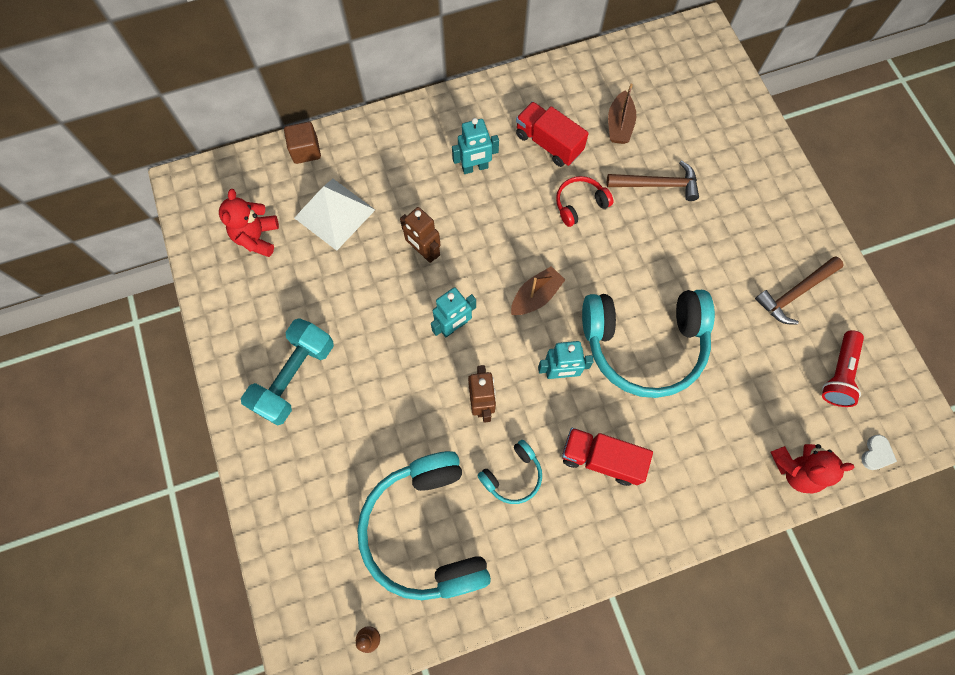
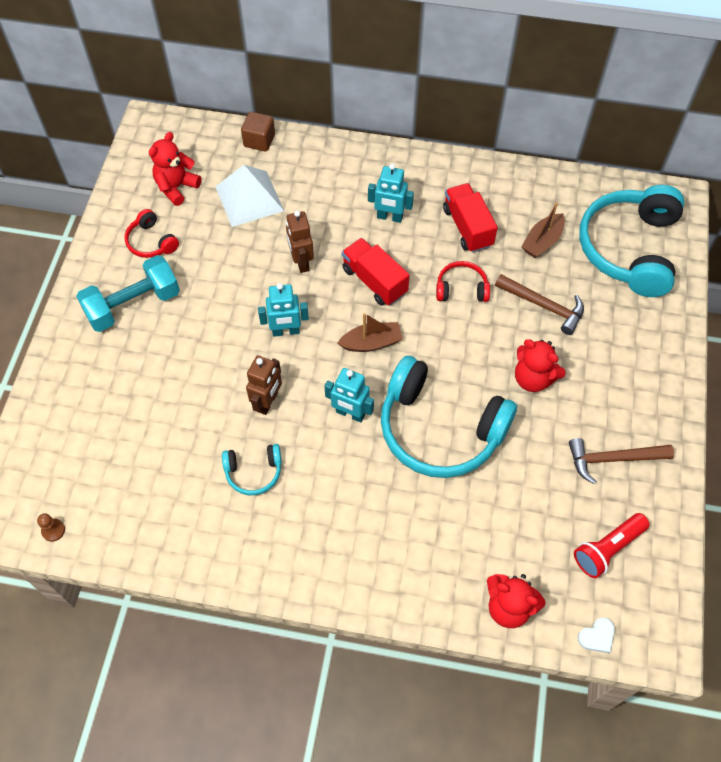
camera: 30 degrees right, 10 degrees down
(269, 305) = (151, 242): none -> red headphones
(426, 530) = (154, 475): turquoise headphones -> turquoise headphones (629, 249)
(601, 459) = (338, 500): red truck -> red truck (374, 281)
(690, 256) = (533, 378): none -> red teddy bear

